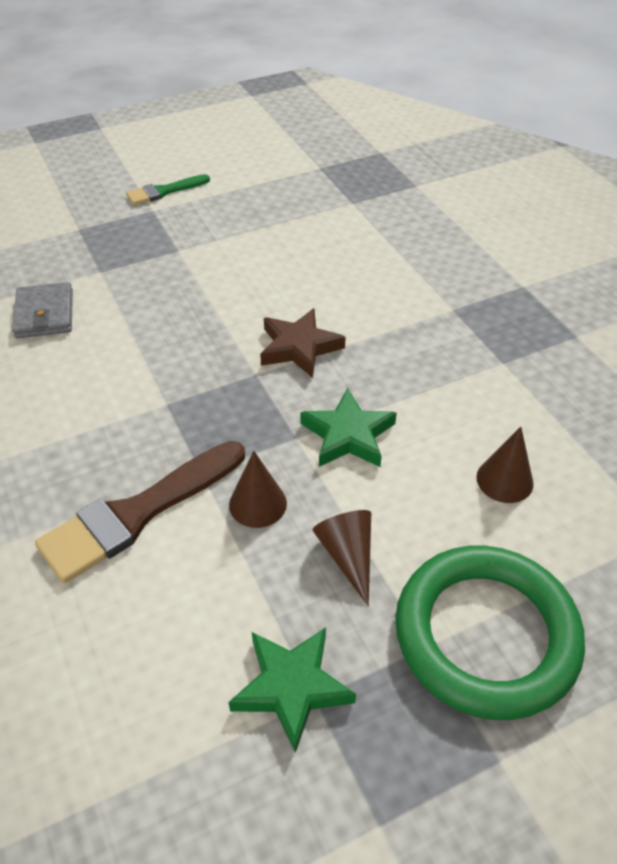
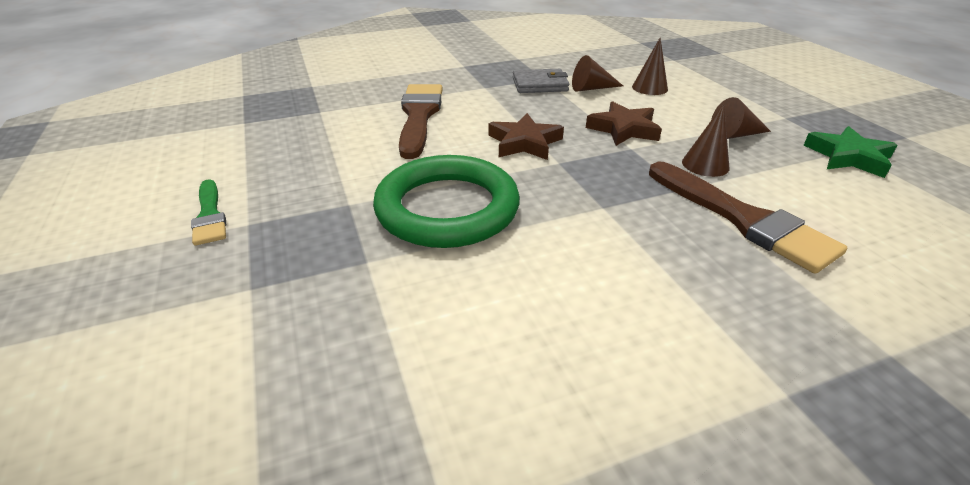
camera: 85 degrees left, 10 degrees down
(44, 314) = (446, 305): grey wallet -> grey wallet (540, 85)
(348, 435) = (623, 129): green star -> brown star
(353, 266) = (419, 116): none -> brown brush
(480, 411) = (591, 88): none -> brown cone
(486, 635) = (766, 102): green ring -> green ring (447, 208)

